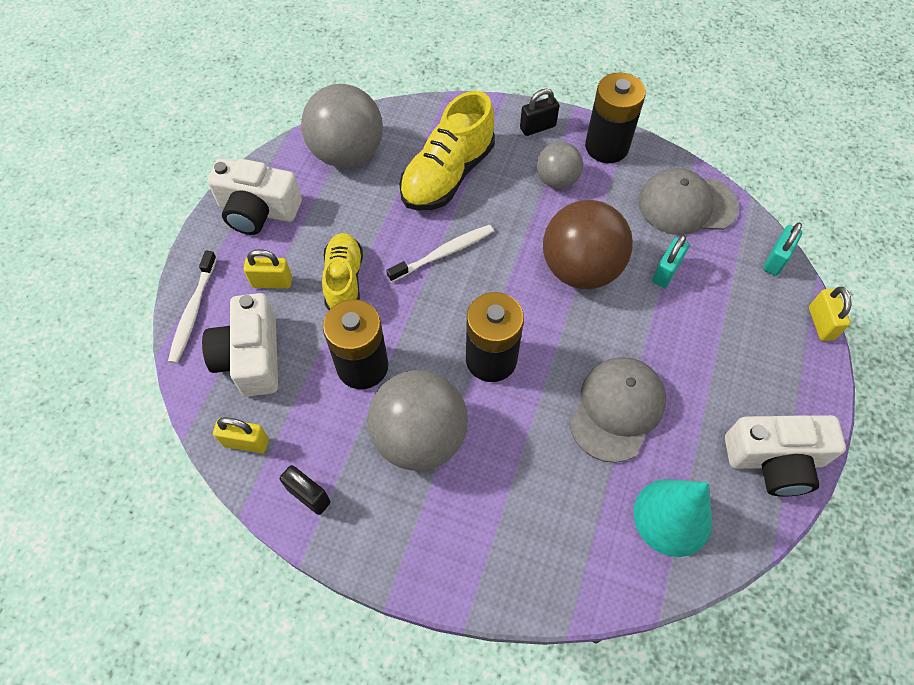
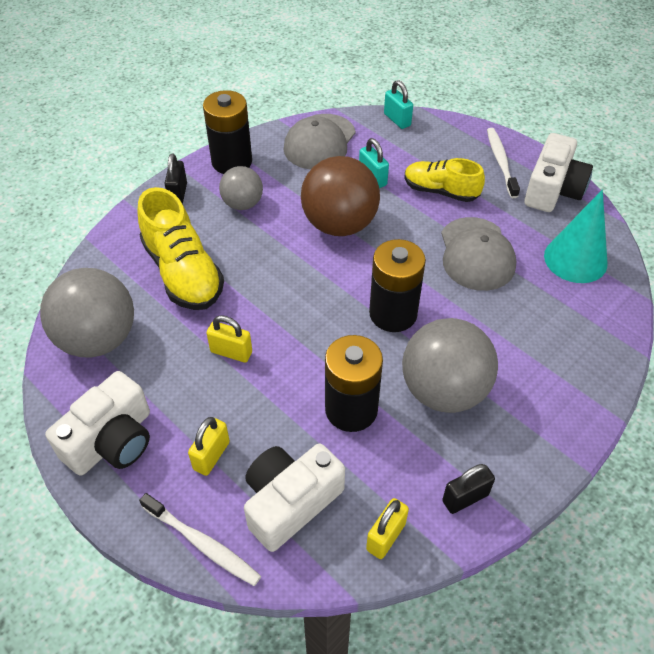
camera: 65 degrees left, 10 degrees down
(251, 357) = (290, 502): white camera -> white camera turned 120 degrees clockwise
(344, 280) = (248, 392): yellow shoe -> yellow shoe (440, 191)
(443, 253) = (267, 307): white toothbrush -> white toothbrush (501, 162)
(617, 409) = (476, 254): grey cap -> grey cap turned 150 degrees counterclockwise
(821, 323) = (460, 122): yellow padlock -> yellow padlock (231, 352)

